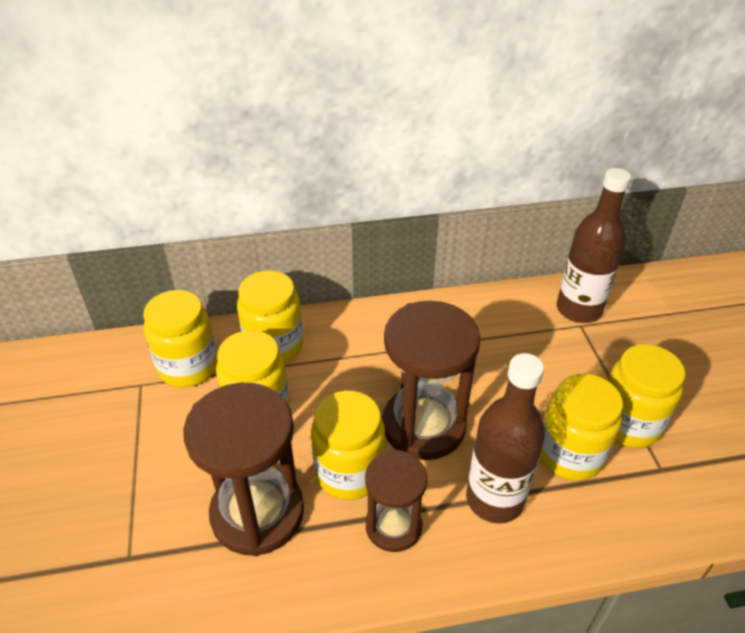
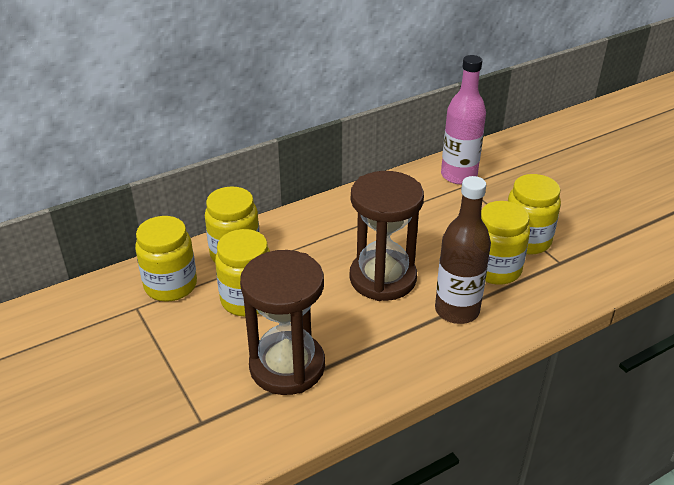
camera: 20 degrees left, 5 degrees down
(349, 472) = (343, 322): yellow jar -> none
(393, 526) = (393, 346): brown hourglass -> none
(578, 309) = (459, 175): brown bottle -> pink bottle

